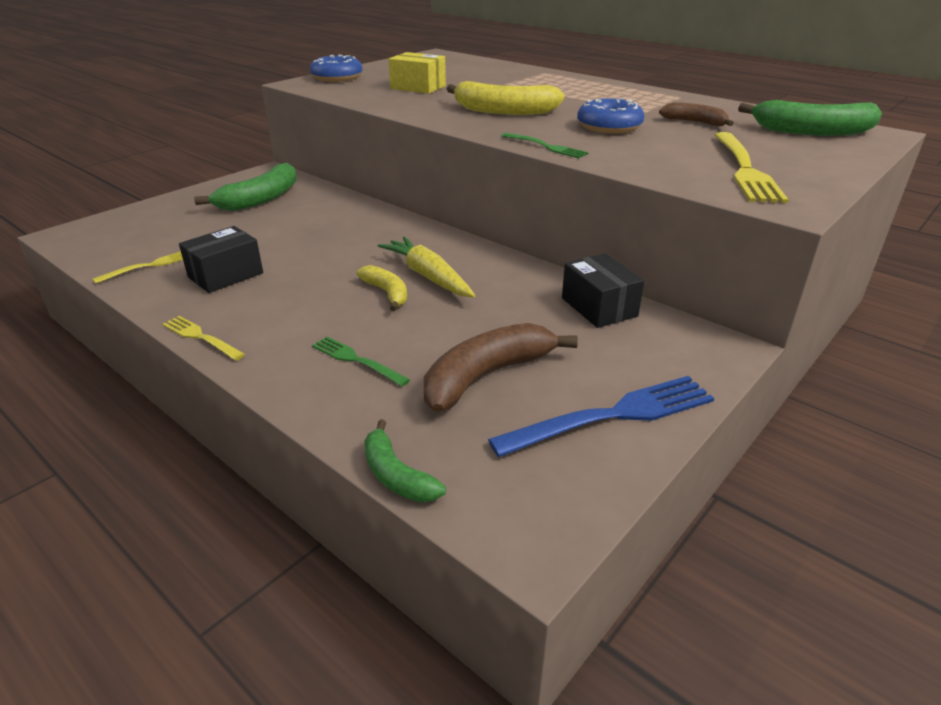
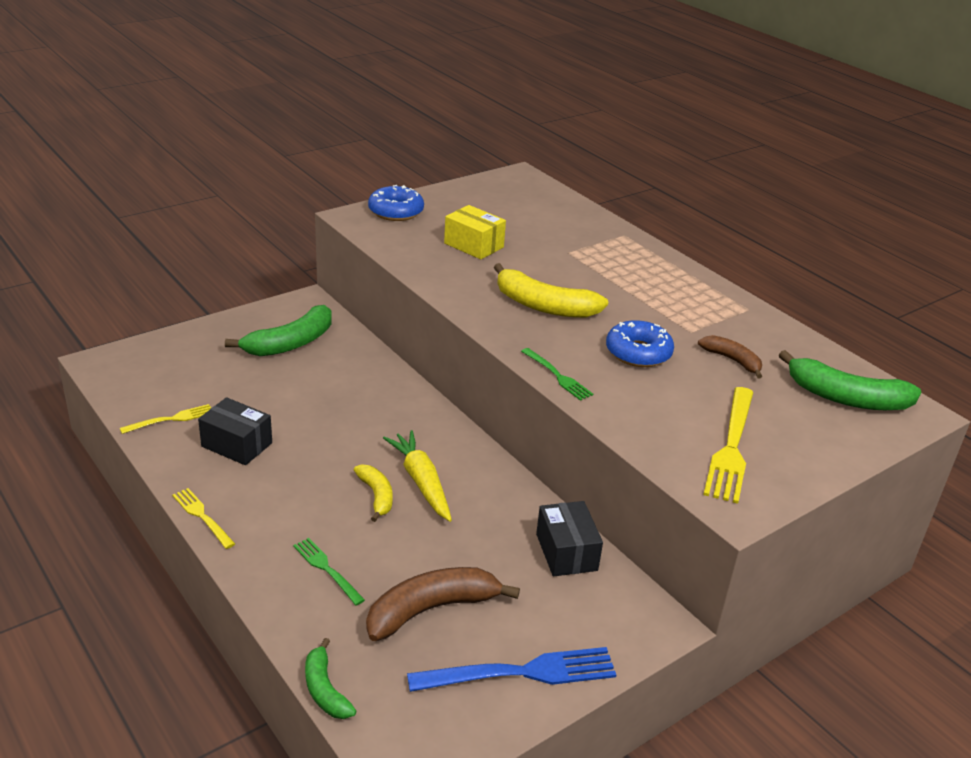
camera: 10 degrees right, 0 degrees up
(226, 275) = (237, 445): black box -> black box turned 60 degrees clockwise

